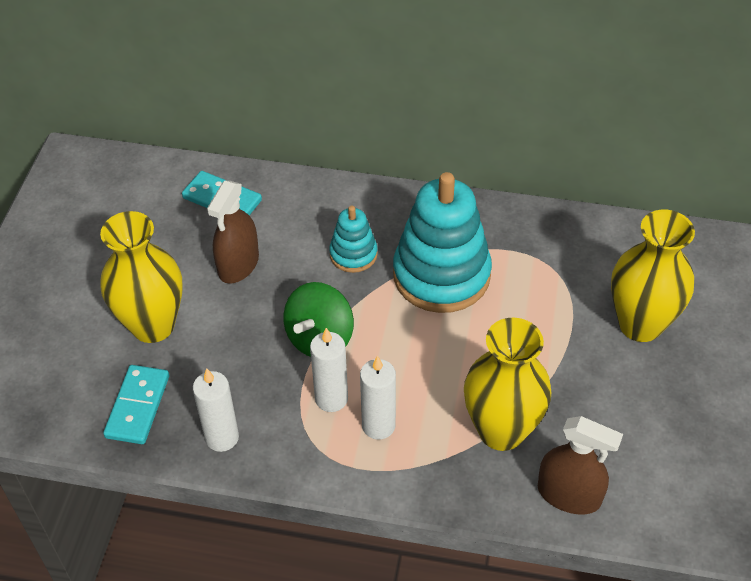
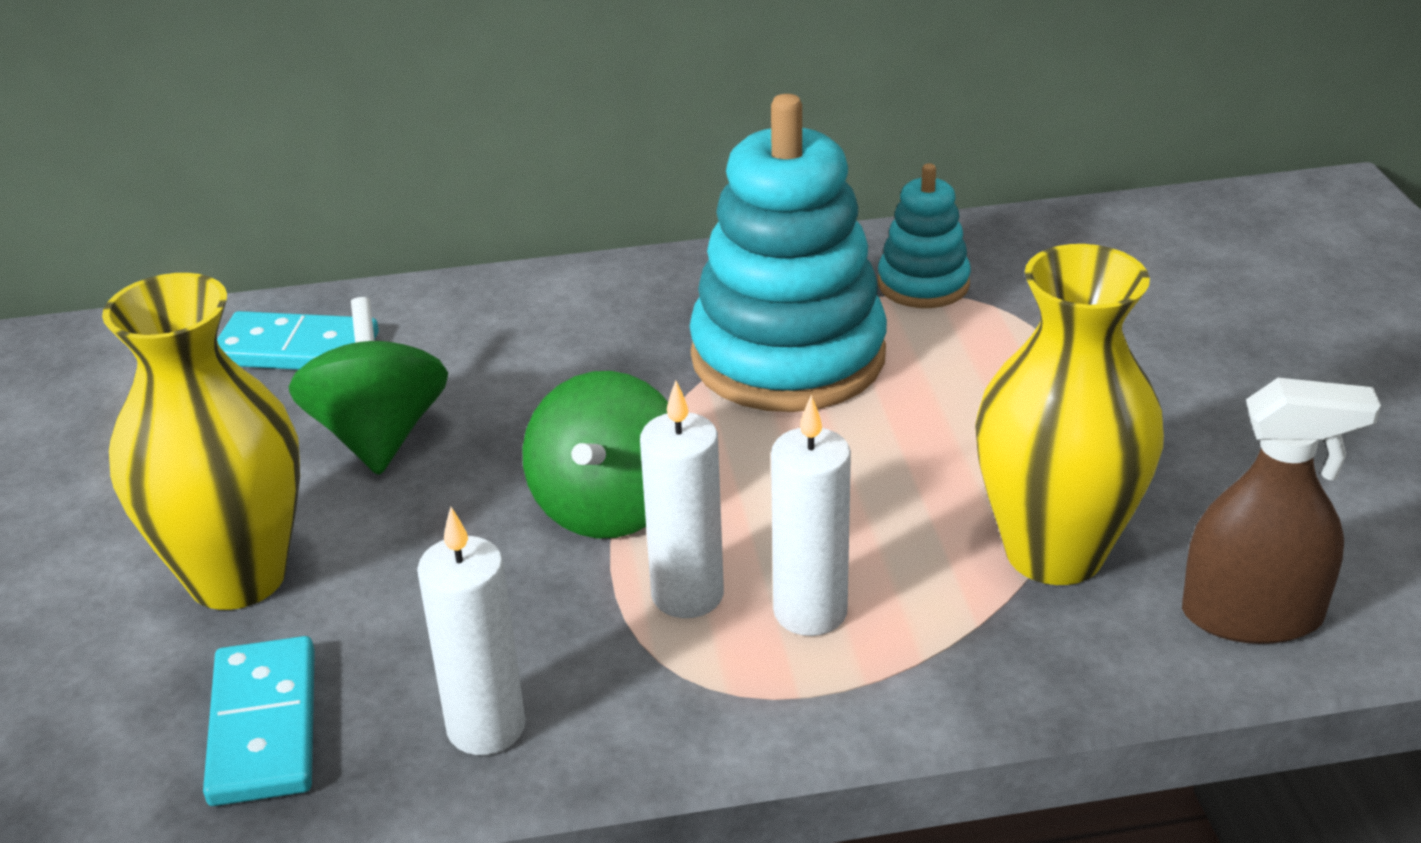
camera: 20 degrees left, 15 degrees down
(238, 264) = (379, 436): brown spray bottle -> green spinning top
(353, 254) = (603, 367): turquoise stacking toy -> turquoise stacking toy (923, 284)
(640, 324) = (1184, 337): yellow vase -> none

